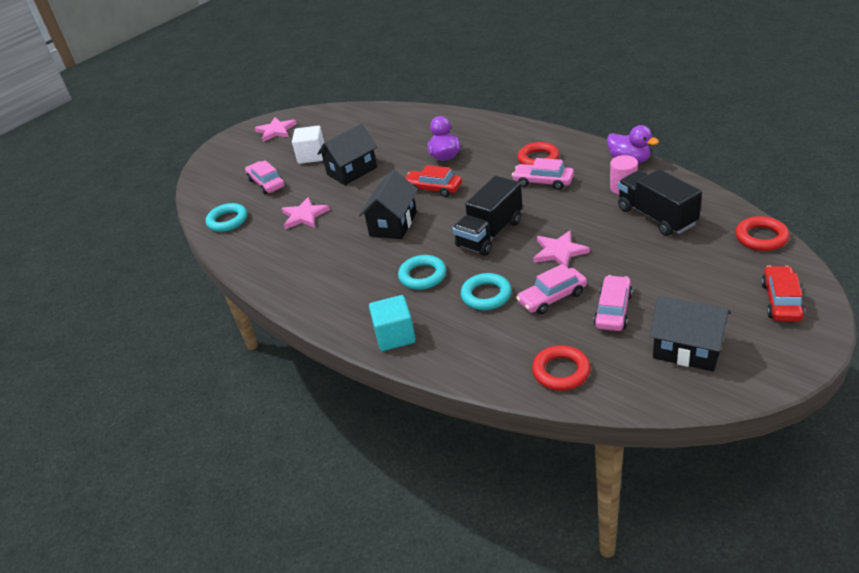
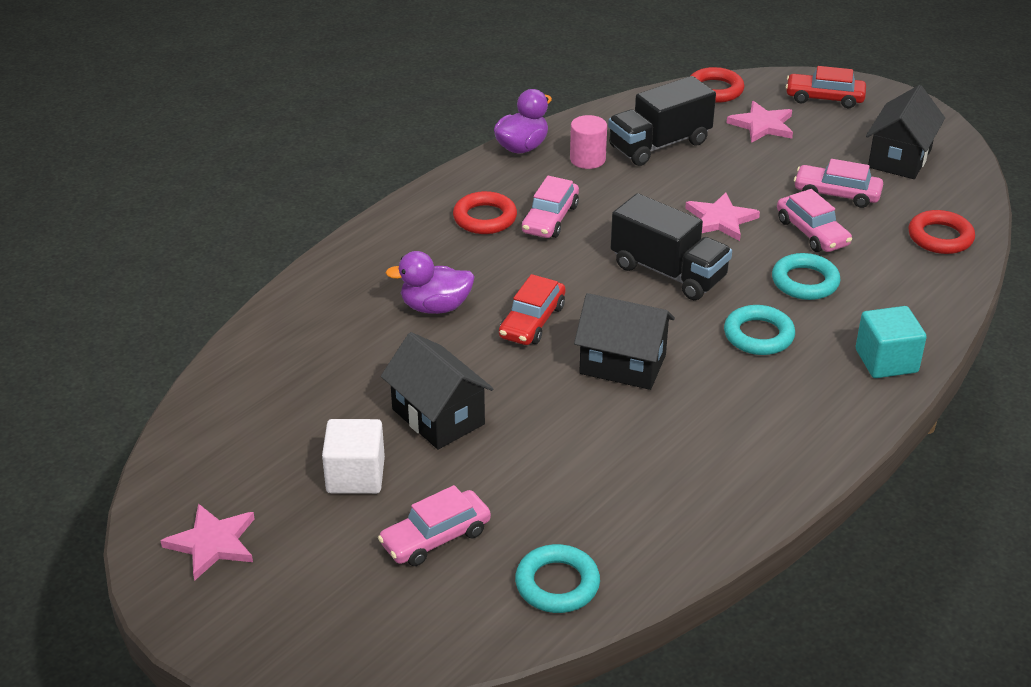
camera: 95 degrees left, 0 degrees up
(304, 216) = (570, 472): pink star -> pink star (762, 125)

